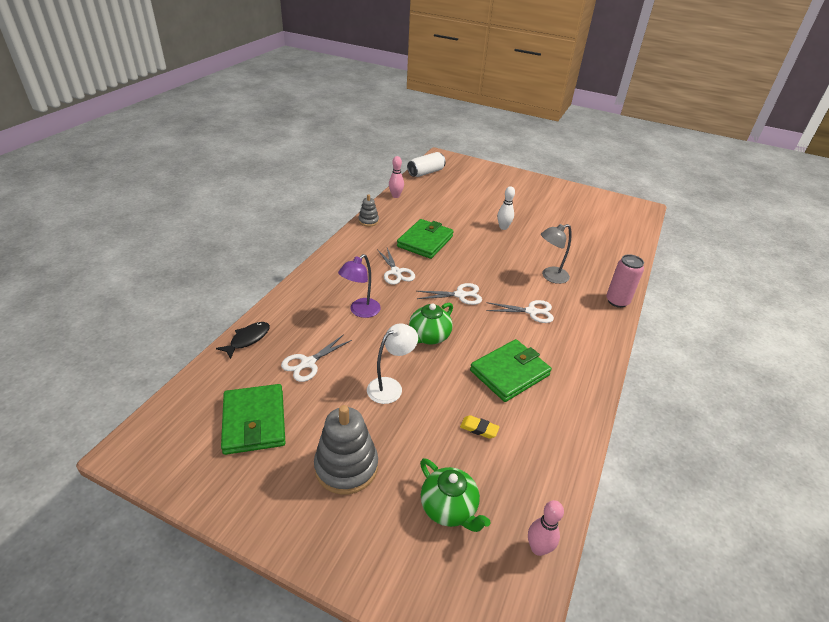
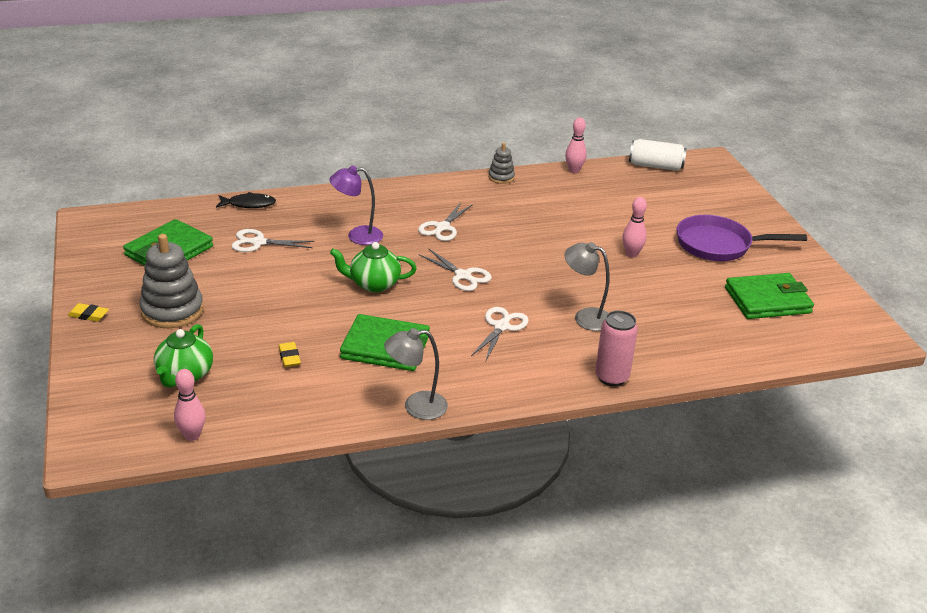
camera: 50 degrees right, 5 degrees down
(290, 533) = (88, 315): none -> yellow eraser
(390, 386) = (283, 292): white lamp -> none
(425, 241) = (520, 221): green wallet -> green wallet (767, 300)
(503, 227) = (631, 254): white bowling pin -> pink bowling pin
(523, 200) = (718, 245): none -> purple pan
(531, 311) = (501, 327): white scissors -> white scissors turned 120 degrees counterclockwise
(589, 396) = (416, 406): none -> grey lamp

